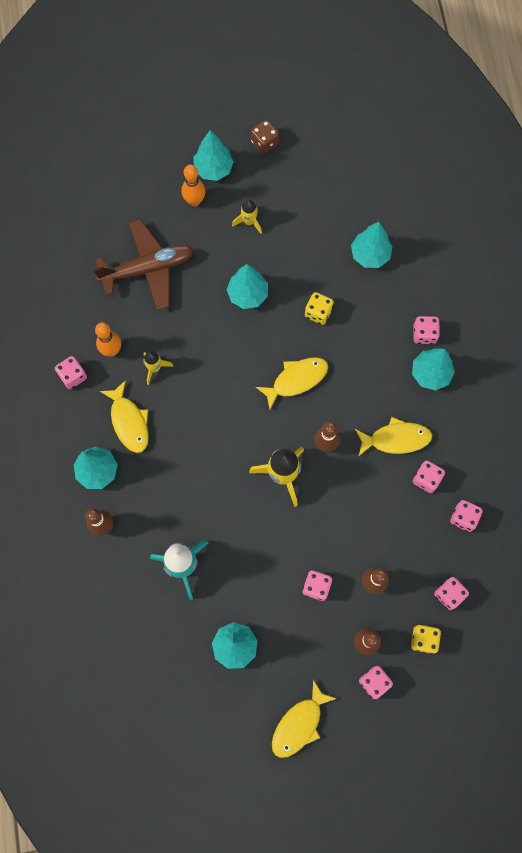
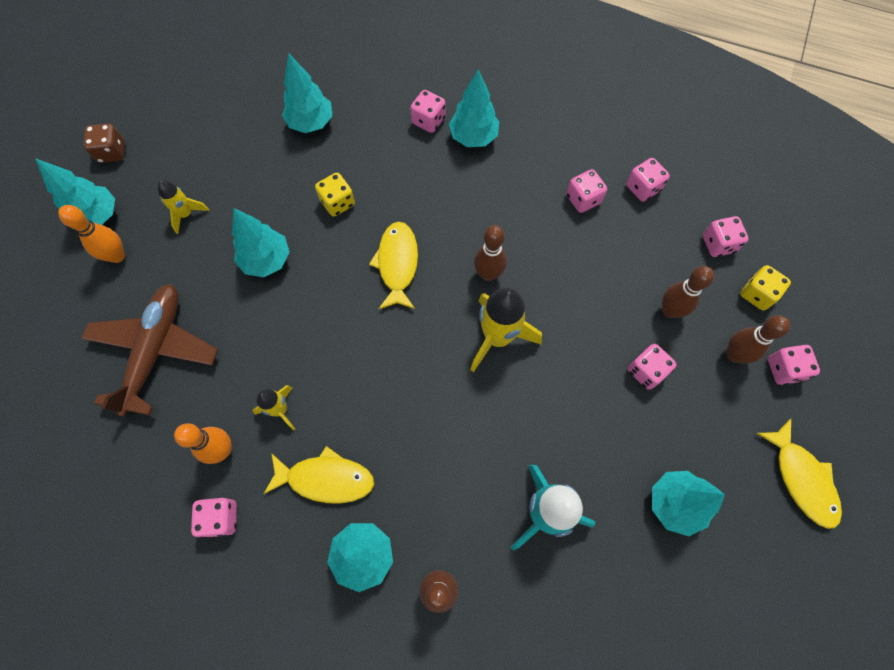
camera: 60 degrees left, 5 degrees down
(396, 439) = (523, 204): yellow fish -> none

